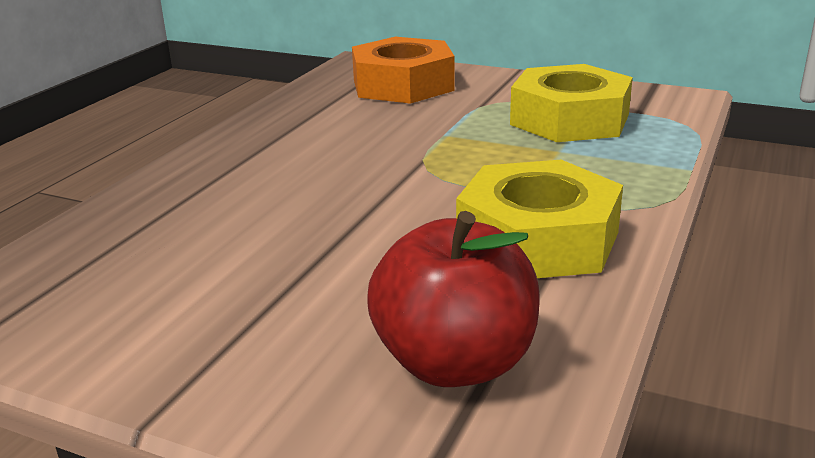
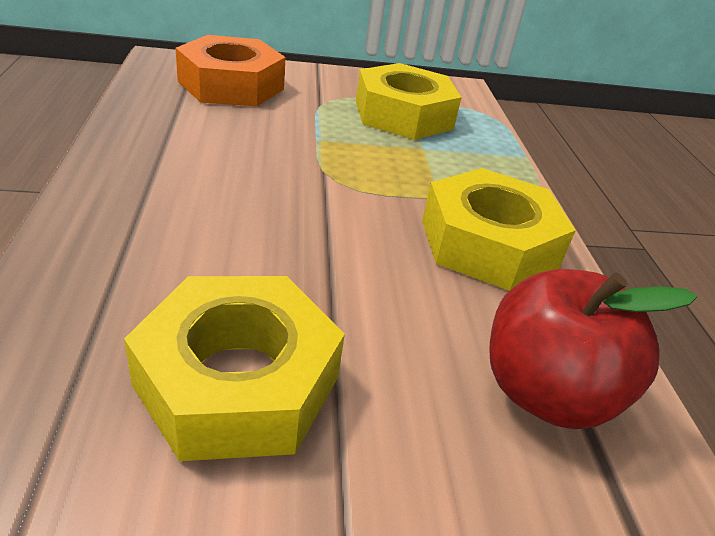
camera: 35 degrees left, 10 degrees up
(186, 293) = (238, 381): none -> yellow nut

